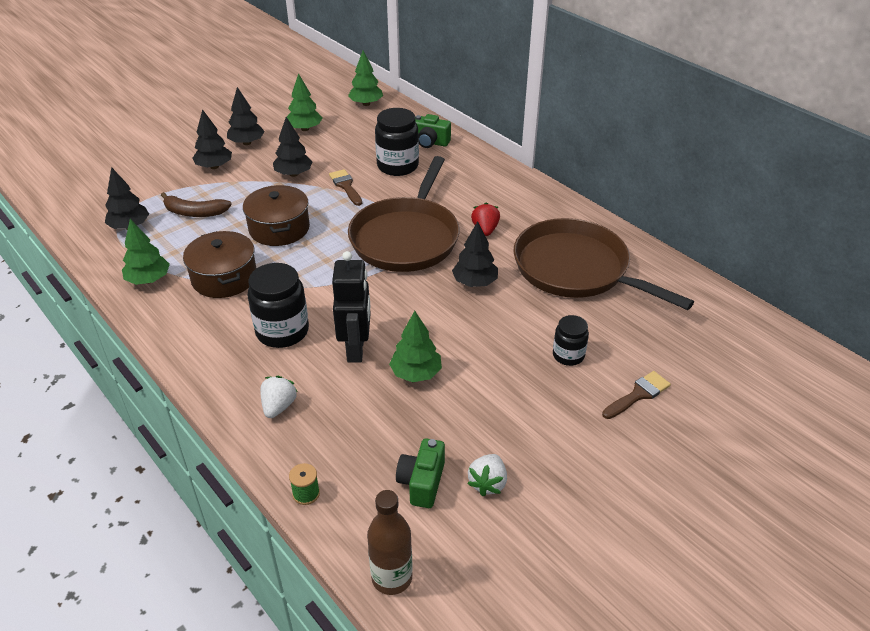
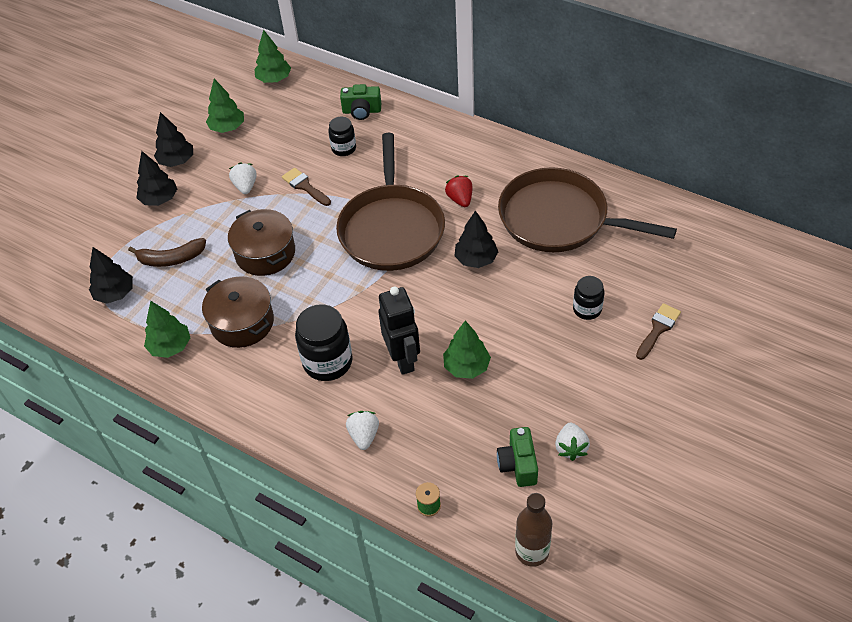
camera: 15 degrees left, 10 degrees up
(293, 174) = (245, 186): black tree -> white strawberry
(397, 166) = (344, 148): black jar -> black jar, size x0.59

